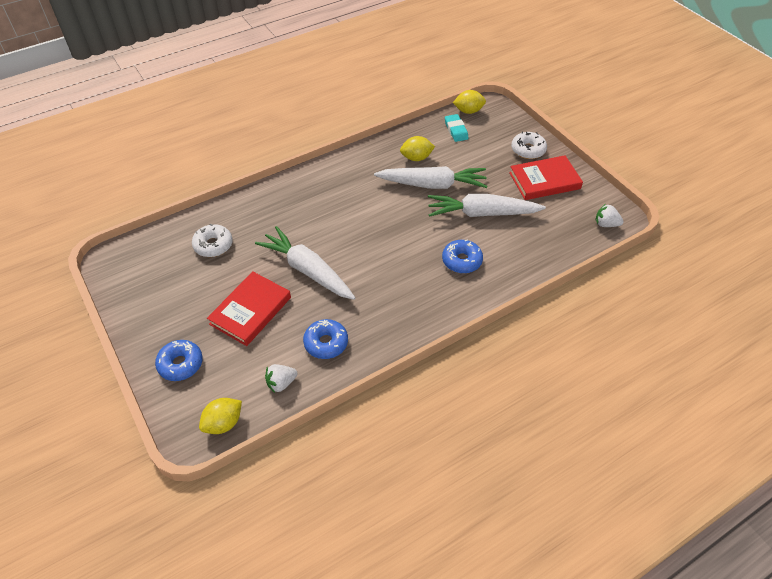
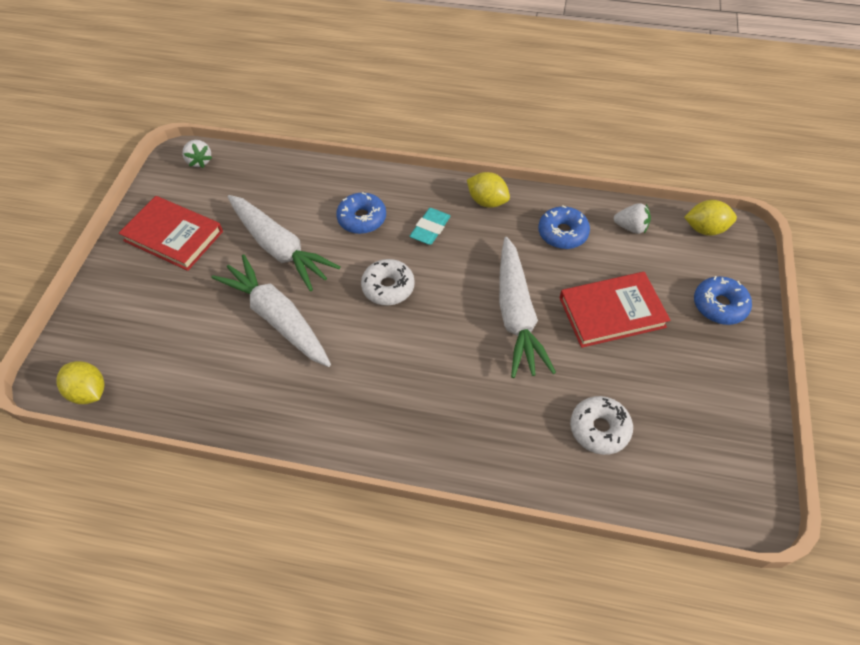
camera: 135 degrees left, 5 degrees up
(416, 158) = (244, 369): yellow lemon -> yellow lemon (487, 201)
(456, 130) = (147, 373): turquoise eraser -> turquoise eraser (430, 229)
(528, 150) = (127, 281): white donut -> white donut (388, 287)

